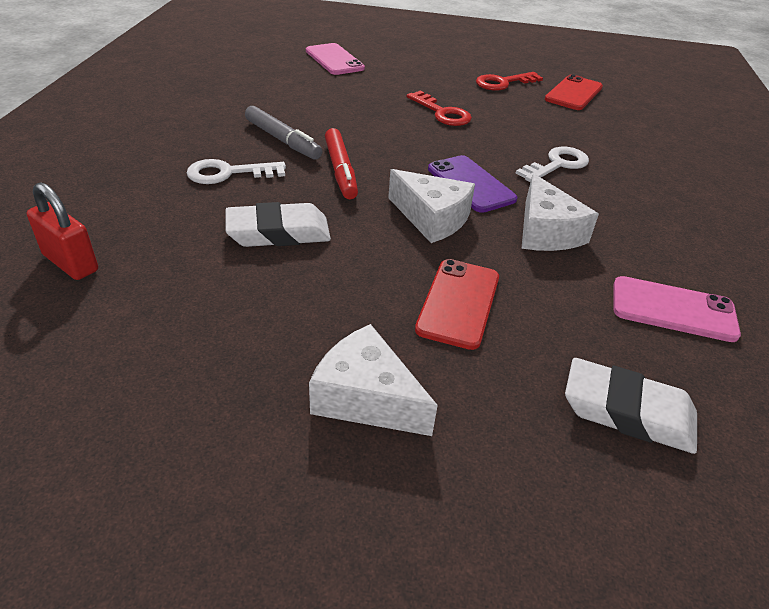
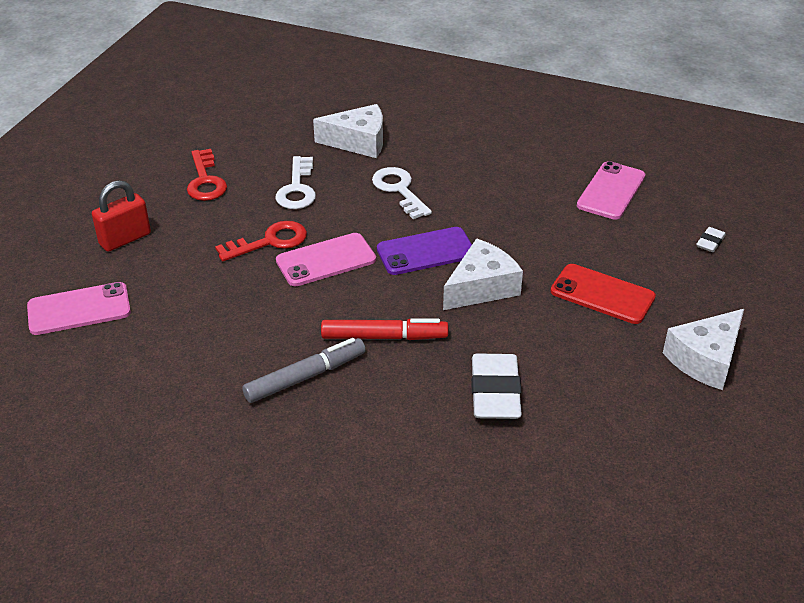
camera: 75 degrees left, 0 degrees up
(71, 263) = (535, 550): red padlock -> red padlock (125, 239)
(228, 173) = (374, 426): white key -> white key (297, 189)
(431, 137) = (326, 260): none -> pink phone
(546, 231) = (509, 225): white cheese -> white cheese (358, 142)
(573, 93) = (249, 139): red phone -> none
(627, 412) = (710, 242): white eraser -> white eraser, size x0.46

